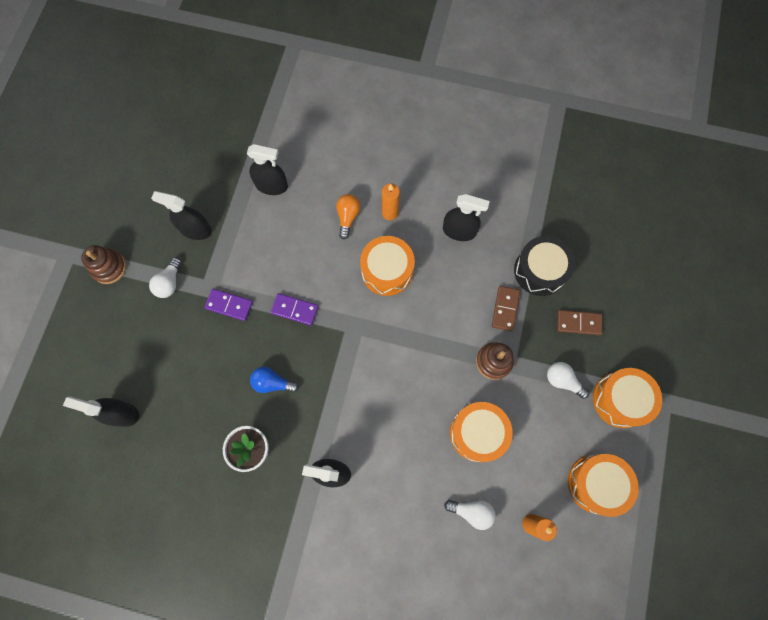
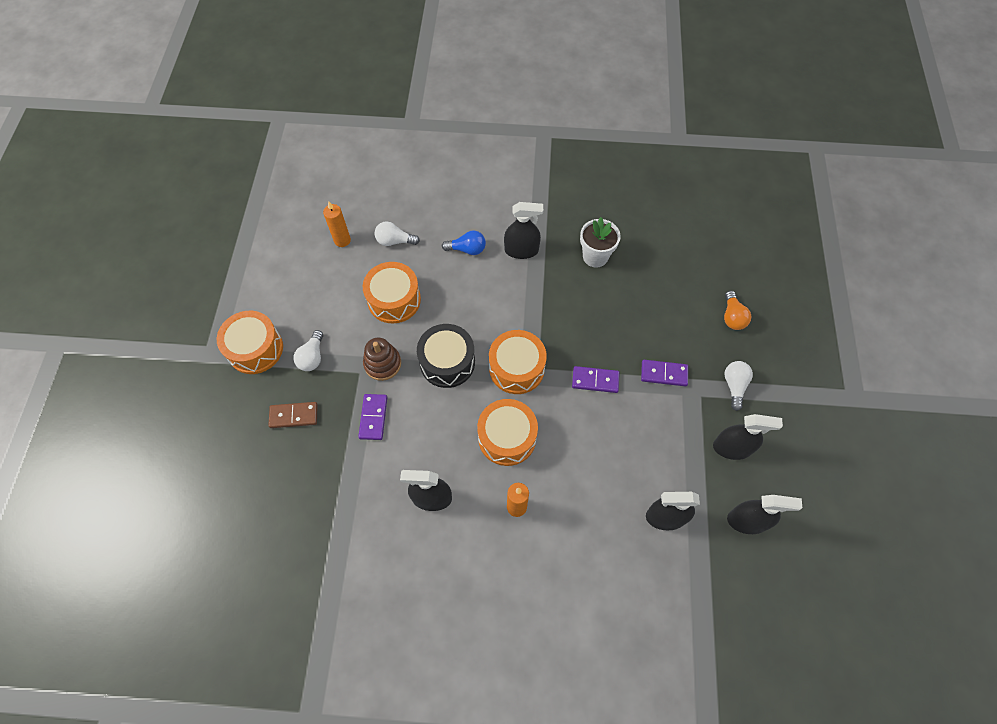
camera: 170 degrees right, 10 degrees down
(109, 267) = (804, 391): brown stacking toy -> none
(122, 414) = (724, 265): black spray bottle -> black spray bottle (747, 521)
(272, 383) = (596, 311): blue light bulb -> blue light bulb (467, 249)
(348, 217) = (564, 492): orange light bulb -> orange light bulb (732, 317)
(505, 309) = (373, 417): brown domino -> purple domino
(540, 270) = (336, 466): black drum -> black drum (447, 362)
(562, 381) = (312, 357): white light bulb -> white light bulb turned 75 degrees clockwise
(596, 483) = (283, 277): orange drum -> orange drum (516, 368)

